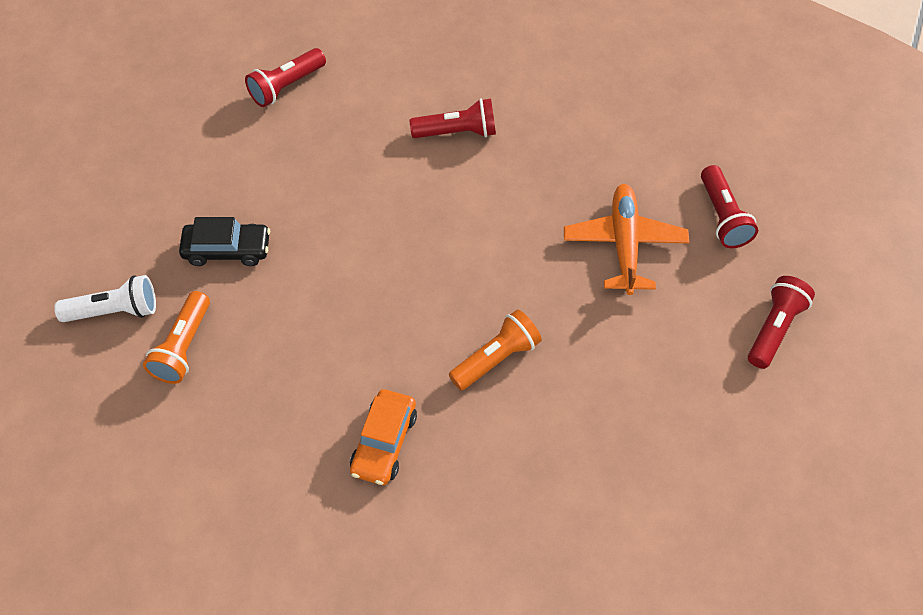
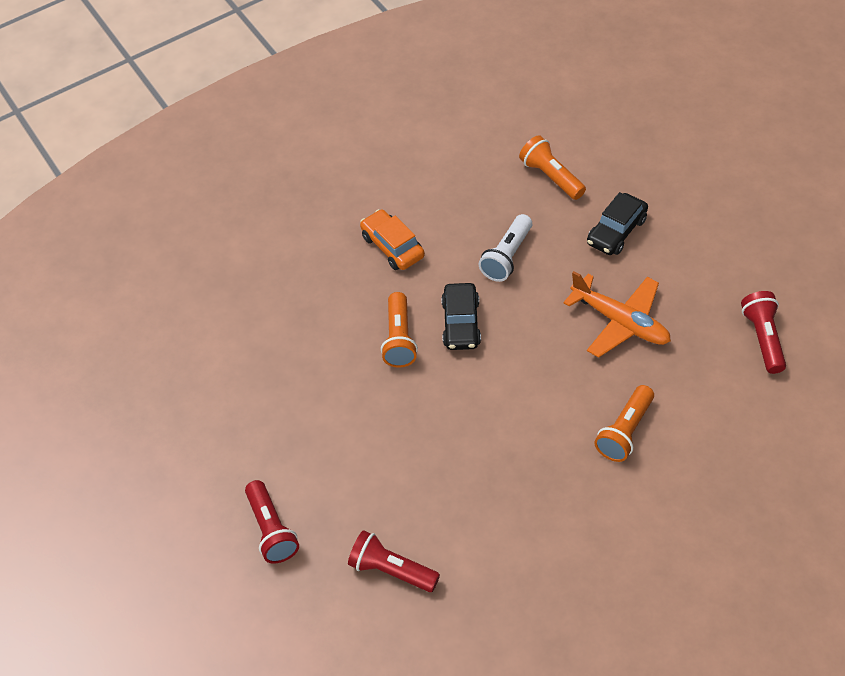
camera: 130 degrees right, 5 degrees down
(114, 311) = (610, 153): white flashlight -> white flashlight (507, 256)
(437, 316) = (461, 323): none -> black car
(457, 132) = (625, 431): red flashlight -> orange flashlight
(624, 243) = (424, 480): orange plane -> orange plane (621, 322)

